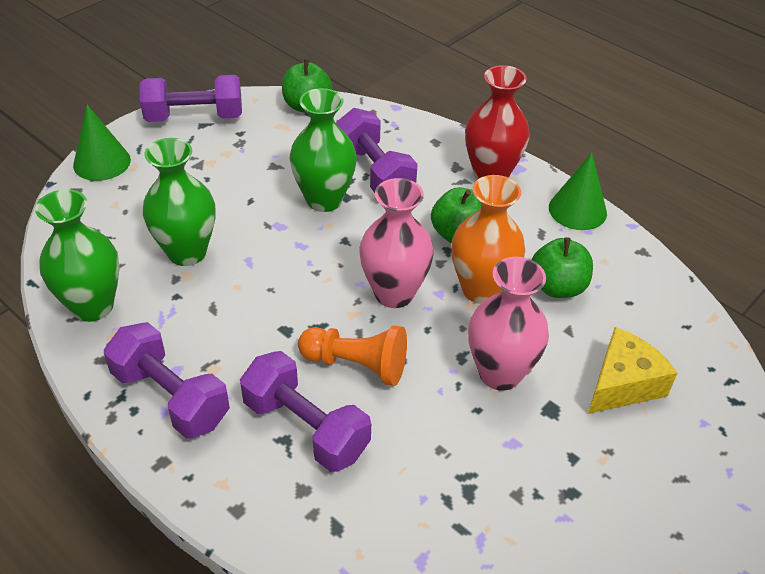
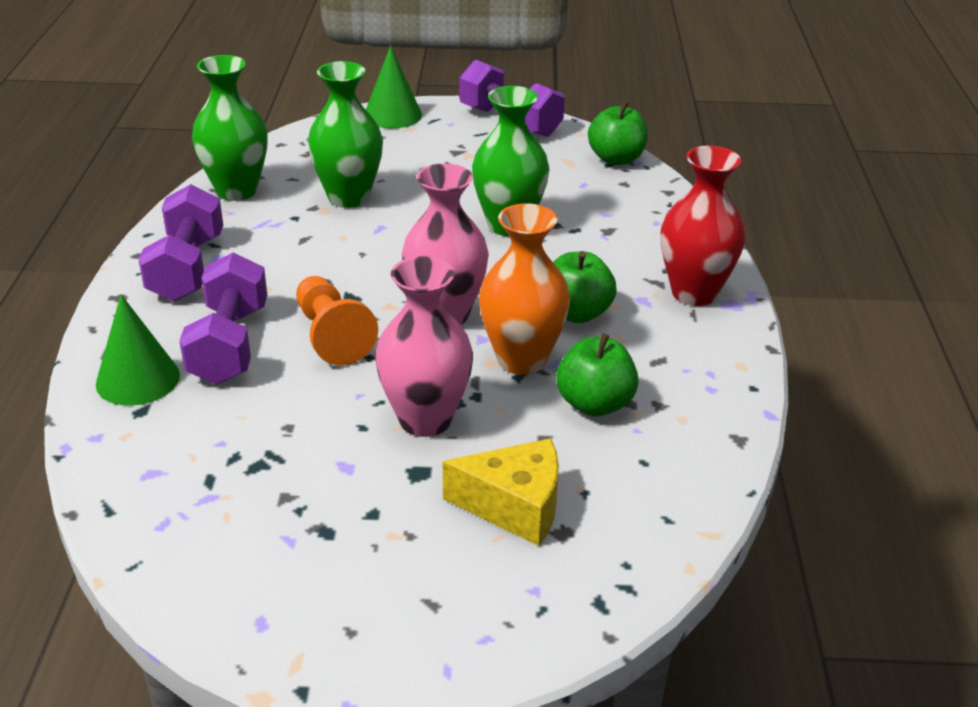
camera: 50 degrees right, 10 degrees down
(374, 172) = (587, 231): purple dumbbell -> none
(577, 210) = (732, 368): green cone -> green cone (138, 379)

